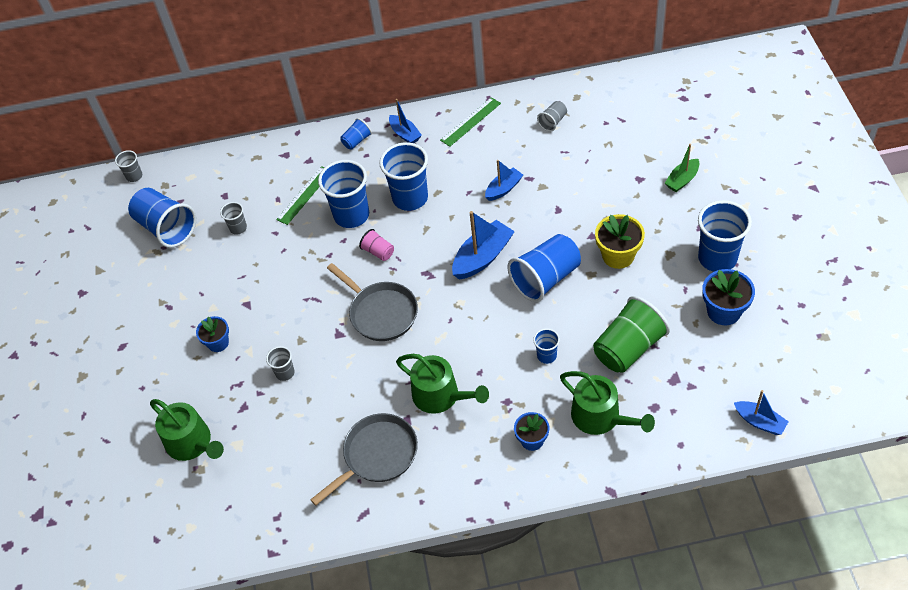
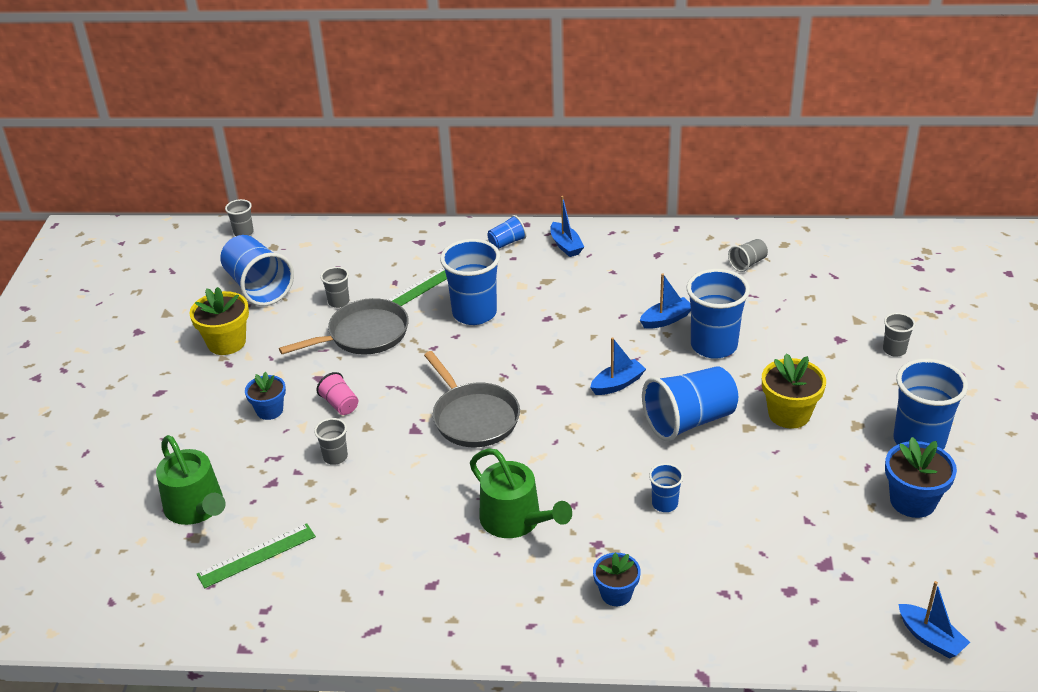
camera: 10 degrees right, 15 degrees down
(160, 287) = (226, 342): none -> yellow flower pot
(377, 455) = (413, 568): grey pan -> grey pan (364, 335)
(378, 252) = (493, 355): pink cup -> pink cup (340, 404)
(410, 198) = (550, 309): blue cup -> blue cup (713, 346)
(470, 122) = (648, 247): green ruler -> green ruler (256, 555)
(483, 257) = (617, 384): blue boat -> blue boat, size x0.62
(601, 417) = (714, 587): green watering can -> none
(628, 348) = (774, 517): green cup -> none
(682, 180) = (894, 350): green boat -> grey cup

